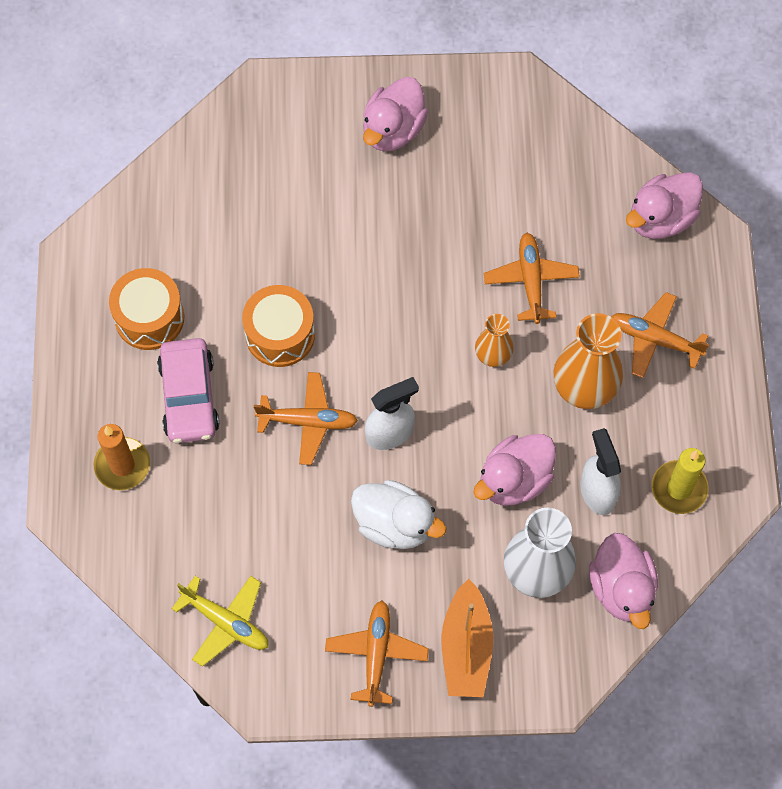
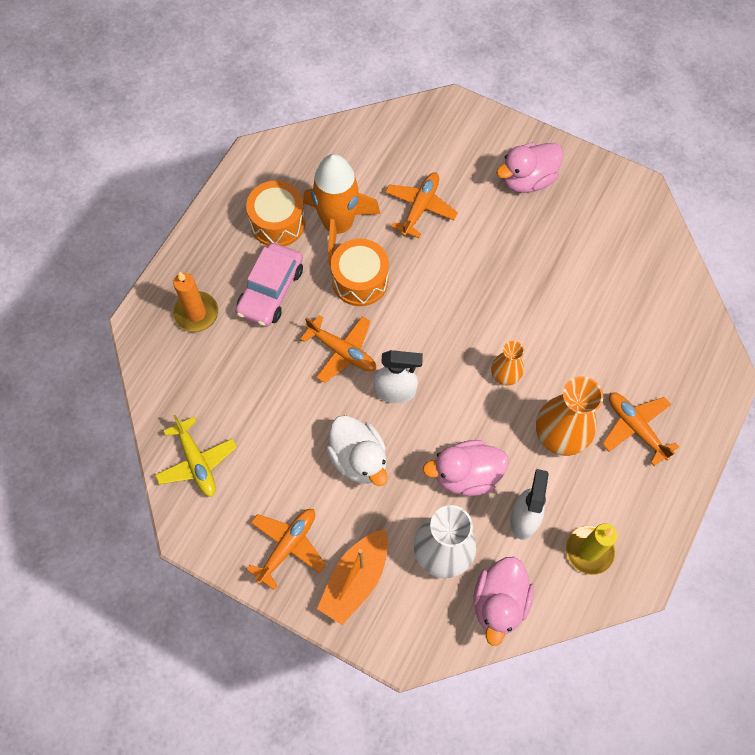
camera: 30 degrees right, 0 degrees up
(218, 286) = (338, 226): none -> orange rocket
(530, 280) = (565, 336): orange plane -> orange plane (420, 207)
(660, 219) = (692, 341): pink duck -> none

